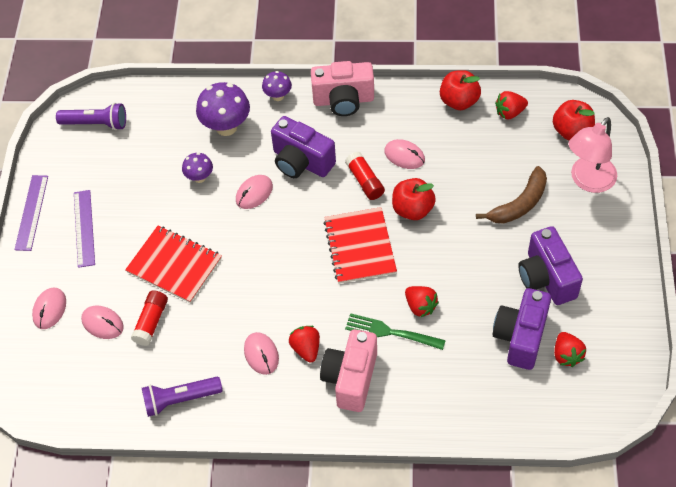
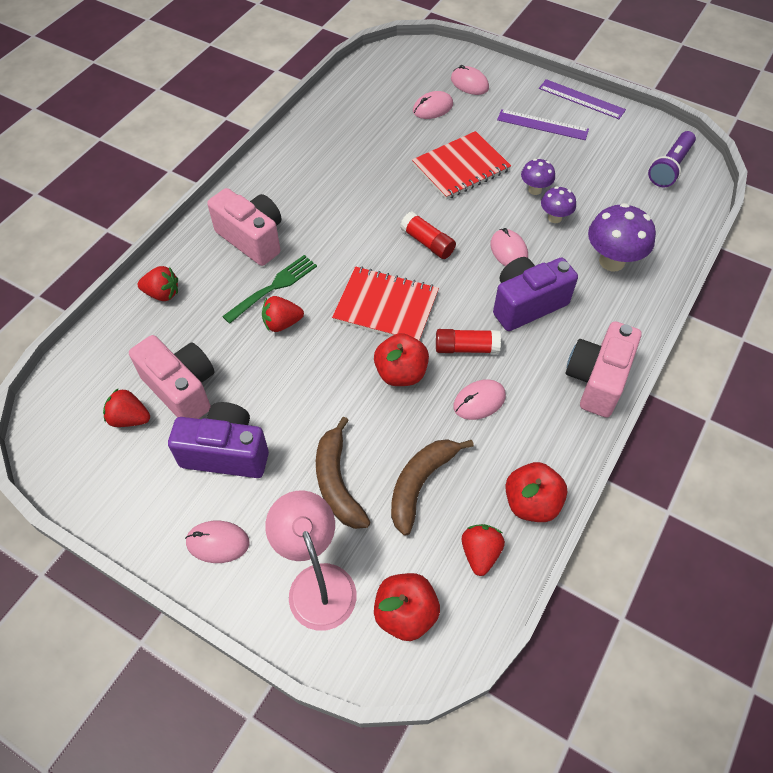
camera: 115 degrees right, 0 degrees up
(151, 322) = (412, 135): red glue stick -> red glue stick (427, 242)
(180, 399) = (325, 129): purple flashlight -> none
(261, 354) = (325, 190): pink mouse -> pink mouse (218, 542)
(278, 96) = (635, 321): purple mushroom -> purple mushroom (534, 190)
(306, 348) = (306, 221): red strawberry -> red strawberry (162, 294)
(488, 160) = (420, 484): none -> brown banana
(520, 337) = (182, 389): purple camera -> pink camera

